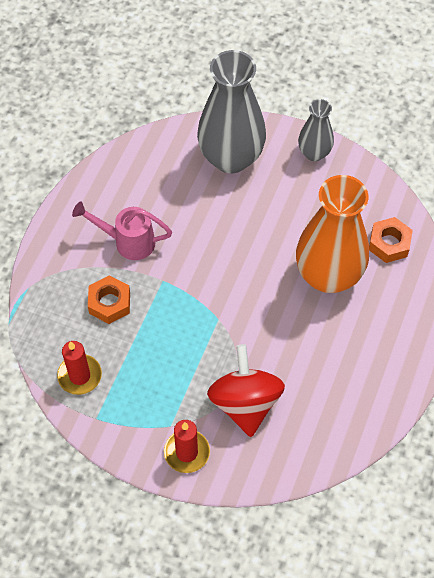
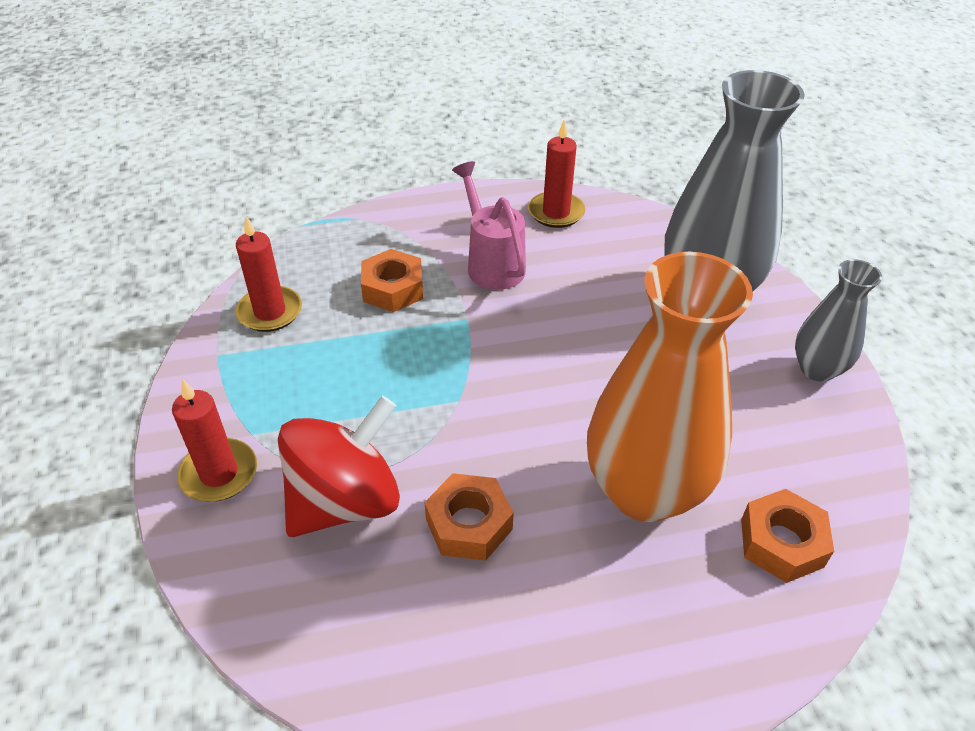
camera: 55 degrees right, 15 degrees down
(110, 182) = (556, 212): none -> red candle
(295, 358) = (469, 524): none -> orange nut

